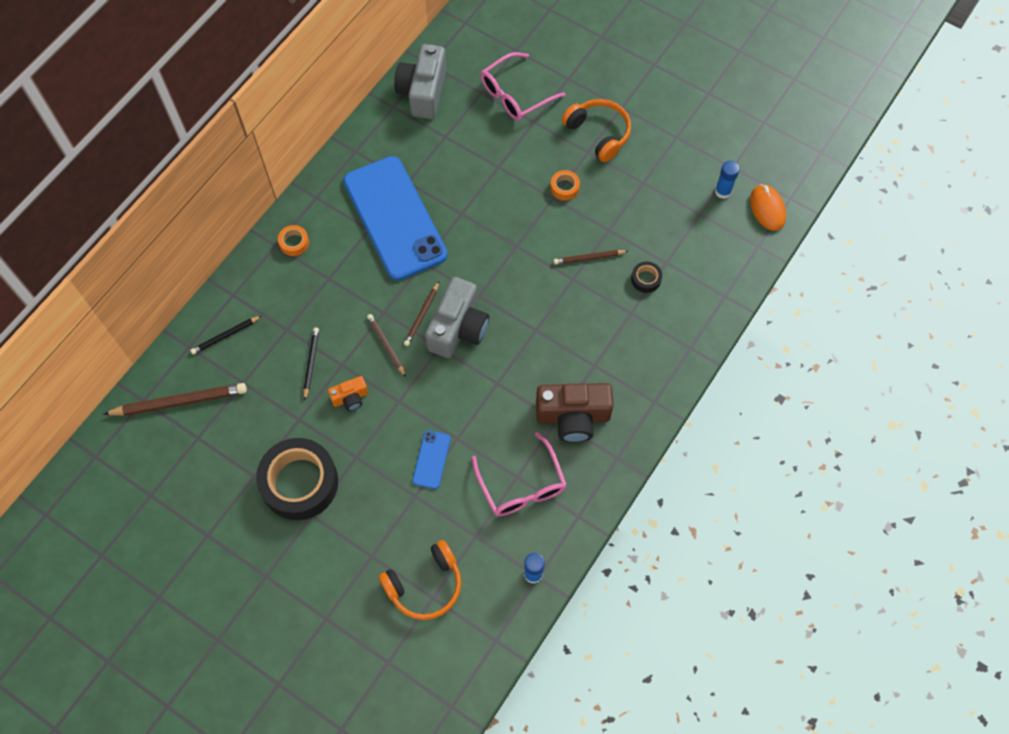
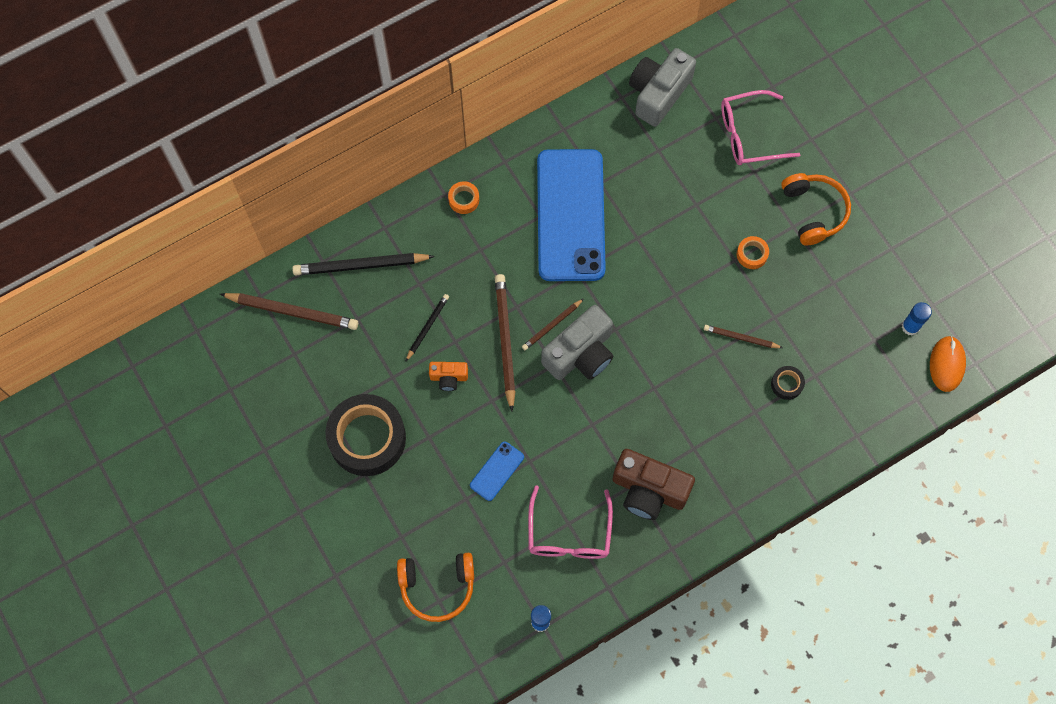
camera: 25 degrees right, 5 degrees up
(225, 336) = (360, 266): black pencil -> black pencil, size x1.78
(386, 345) = (505, 340): brown pencil -> brown pencil, size x1.78

